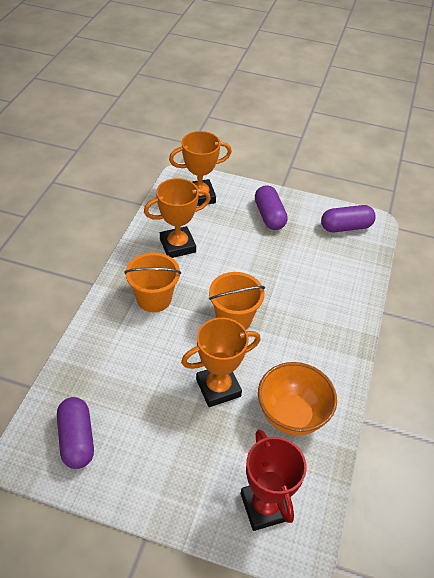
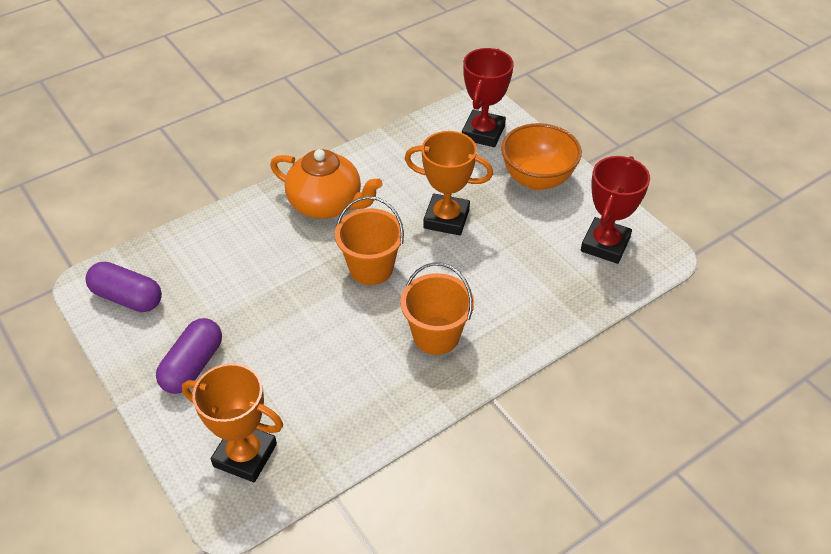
camera: 140 degrees left, 0 degrees up
(77, 439) = (605, 244): purple capsule -> red trophy
(177, 246) = (349, 390): orange trophy -> none
(292, 415) = (403, 169): orange bowl -> orange bowl (537, 179)
(312, 348) = (327, 204): none -> orange teapot

